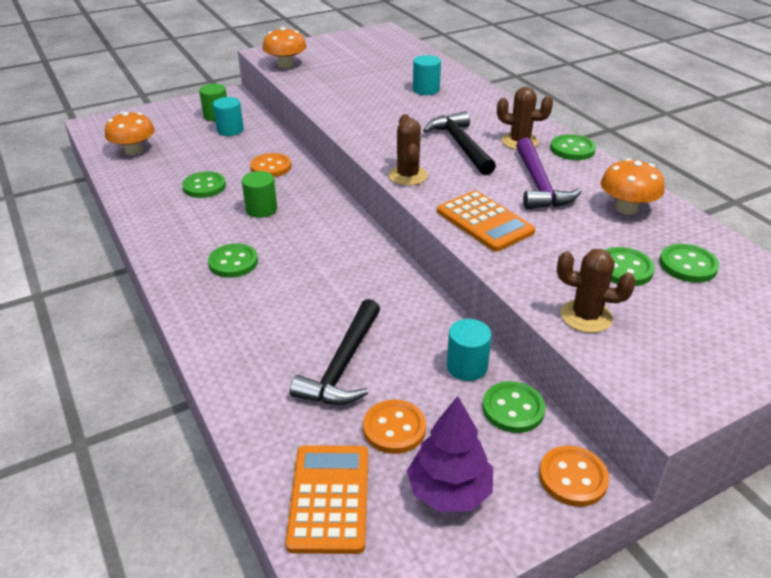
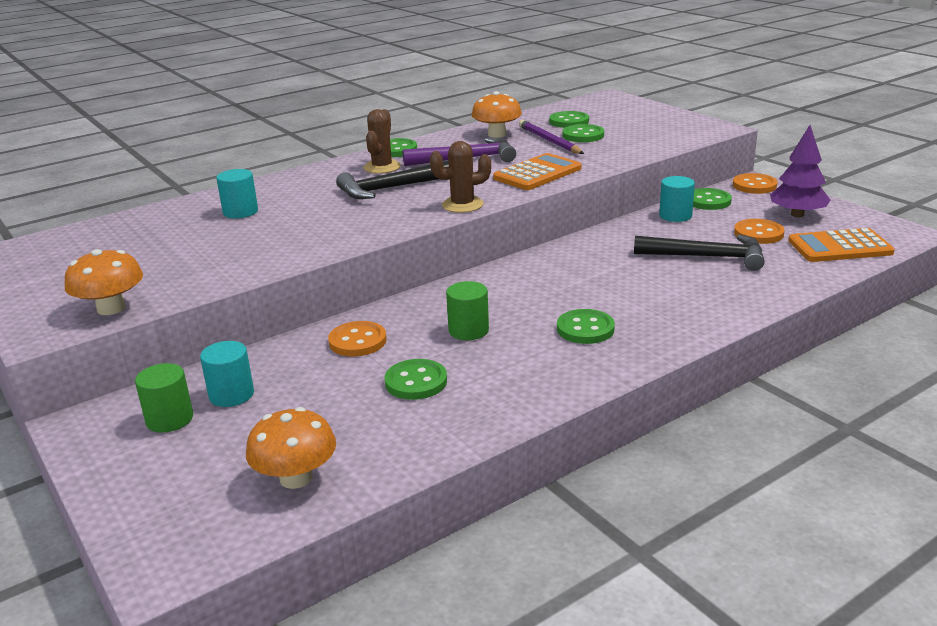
camera: 95 degrees left, 10 degrees down
(586, 316) = (647, 144): brown cactus -> none
(601, 241) = (549, 141): none -> purple pencil

